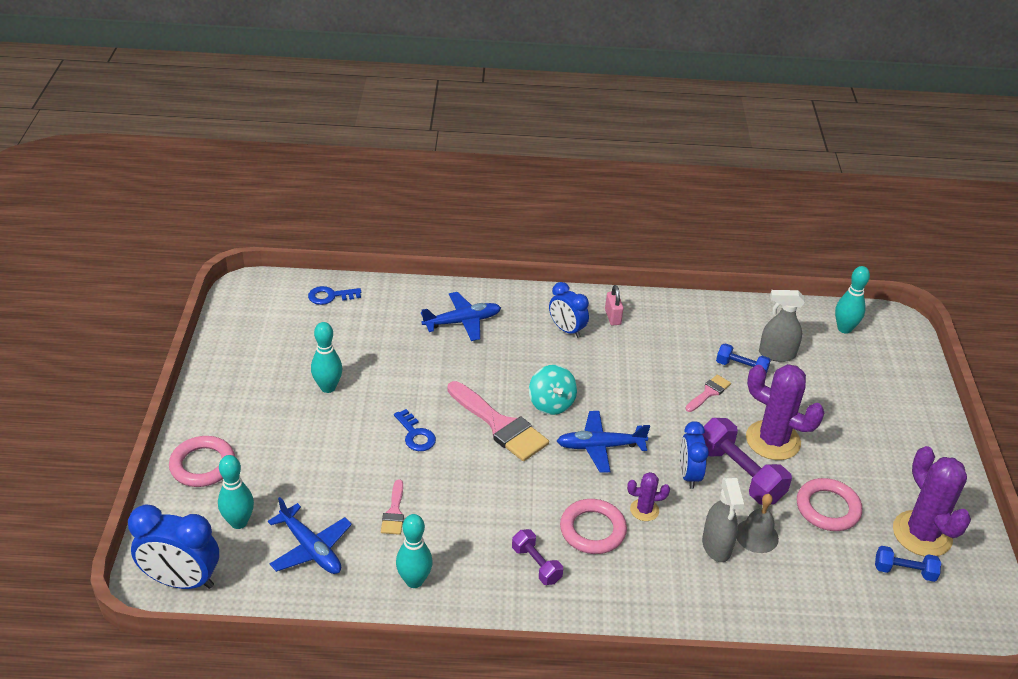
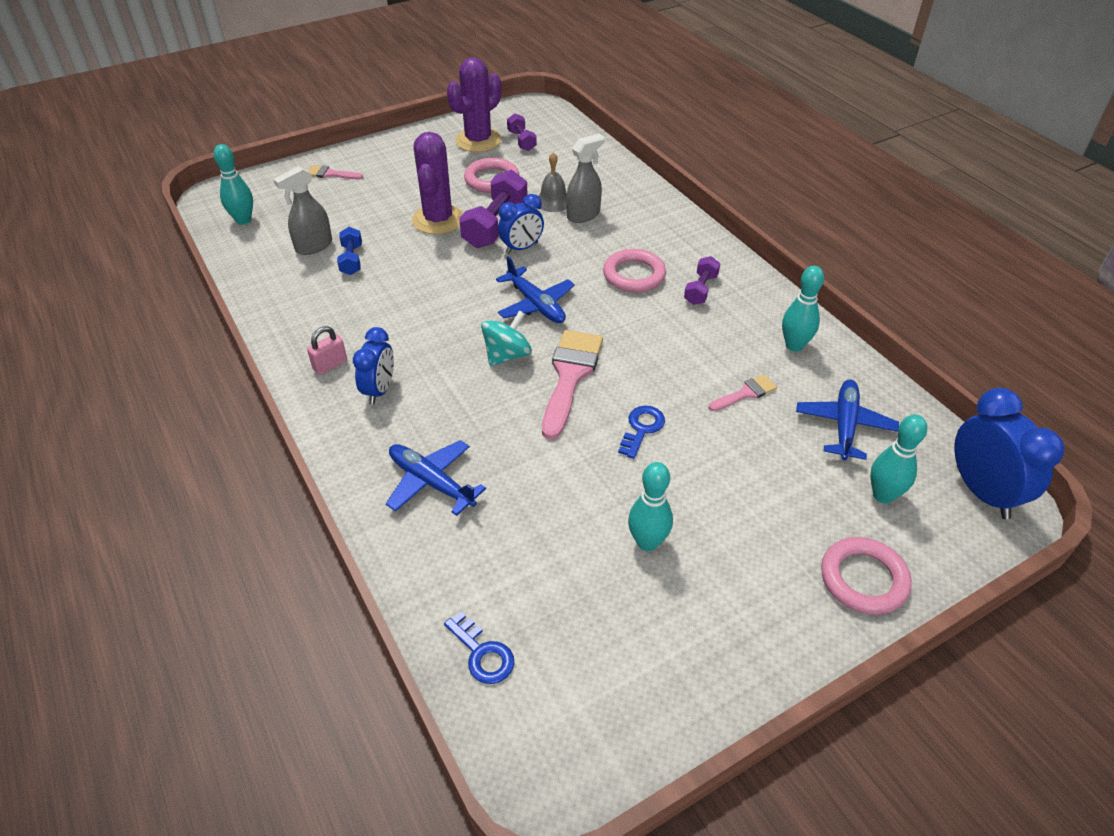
camera: 120 degrees left, 5 degrees up
(644, 510) = (584, 257): purple cactus -> none
(709, 392) = (404, 268): pink brush -> pink brush (330, 174)
(776, 354) = (313, 246): grey spray bottle -> grey spray bottle turned 75 degrees clockwise
(904, 571) = (521, 141): blue dumbbell -> purple dumbbell

